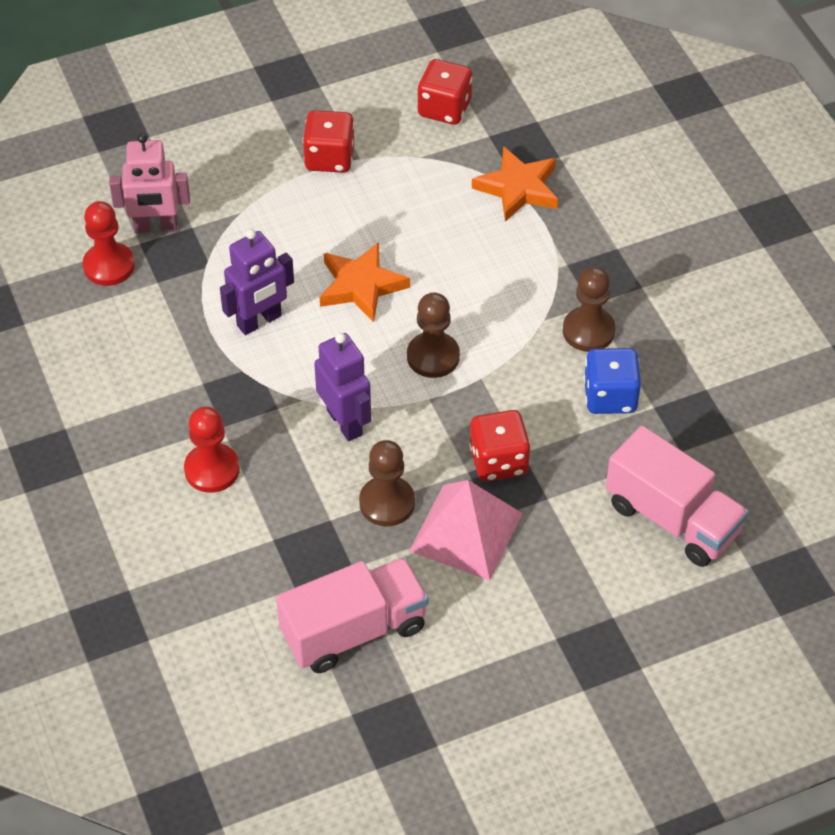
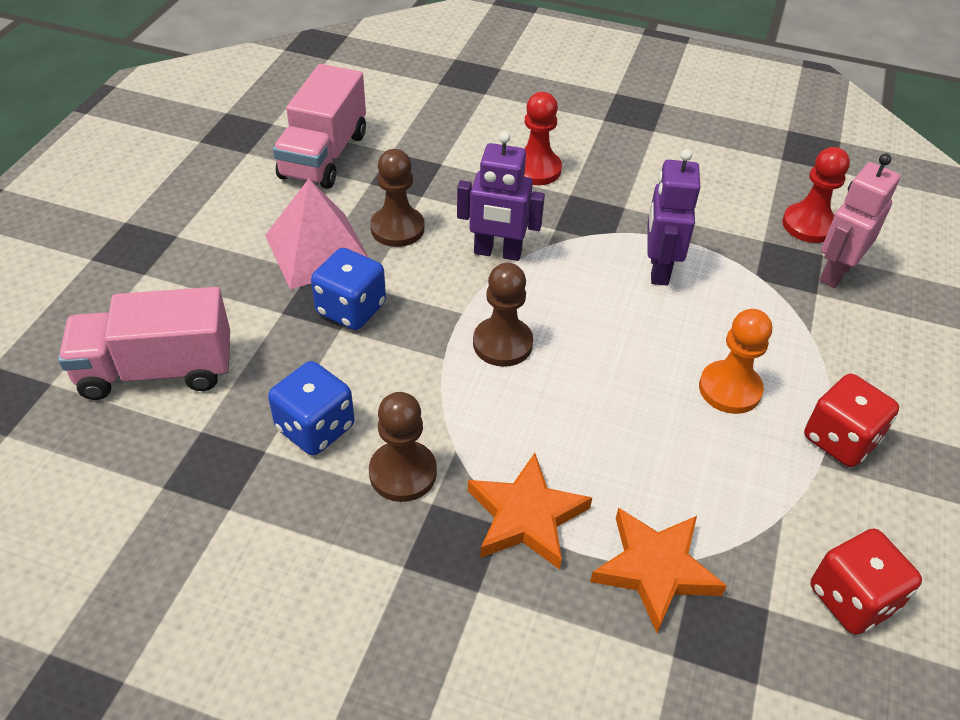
camera: 130 degrees right, 5 degrees down
(343, 225) = (729, 389): none -> orange pawn
(361, 285) = (636, 352): orange star -> orange star (526, 516)
(498, 461) = (351, 309): red dice -> blue dice

